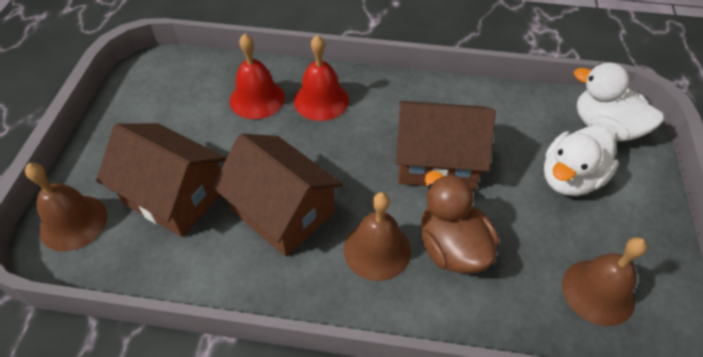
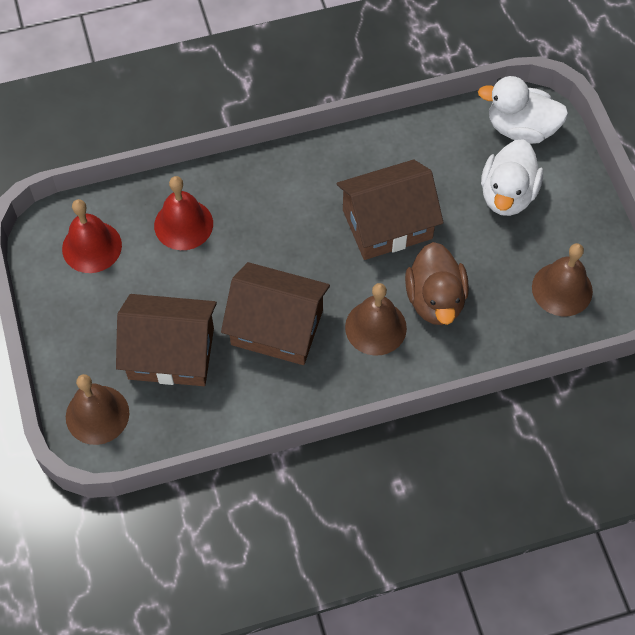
camera: 25 degrees left, 10 degrees up
(321, 100) = (247, 201): red bell -> red bell (92, 247)
(452, 247) = (435, 300): brown duck -> brown duck turned 135 degrees counterclockwise

